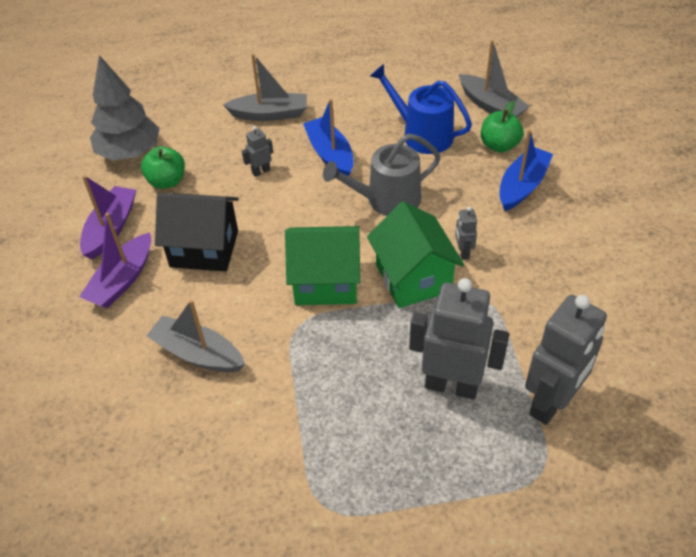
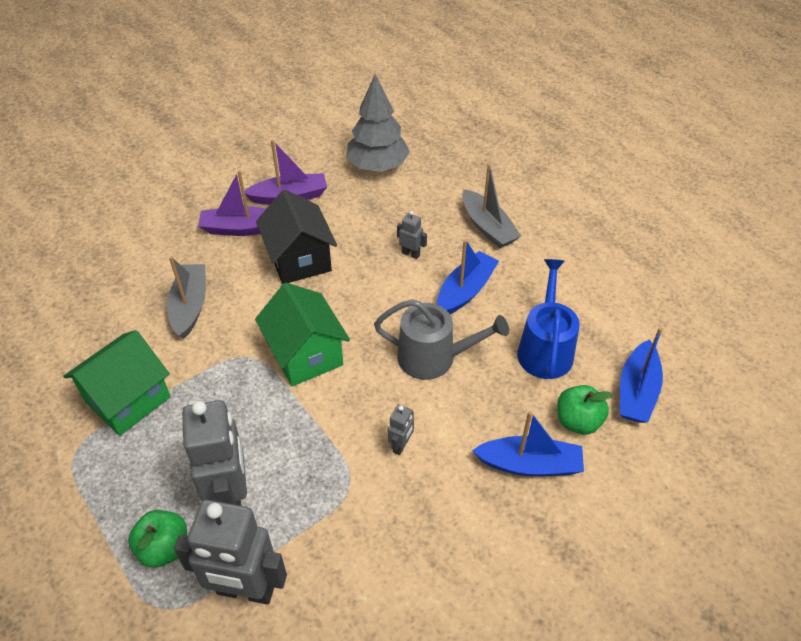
camera: 60 degrees right, 0 degrees up
(167, 181) = (360, 202): green apple -> green apple (164, 548)
(387, 200) = (433, 358): grey watering can -> grey watering can turned 150 degrees clockwise
(413, 278) = (345, 417): green house -> green house (128, 400)
(463, 252) = (401, 445): grey robot -> grey robot turned 150 degrees clockwise
(491, 106) = (637, 391): grey boat -> blue boat

